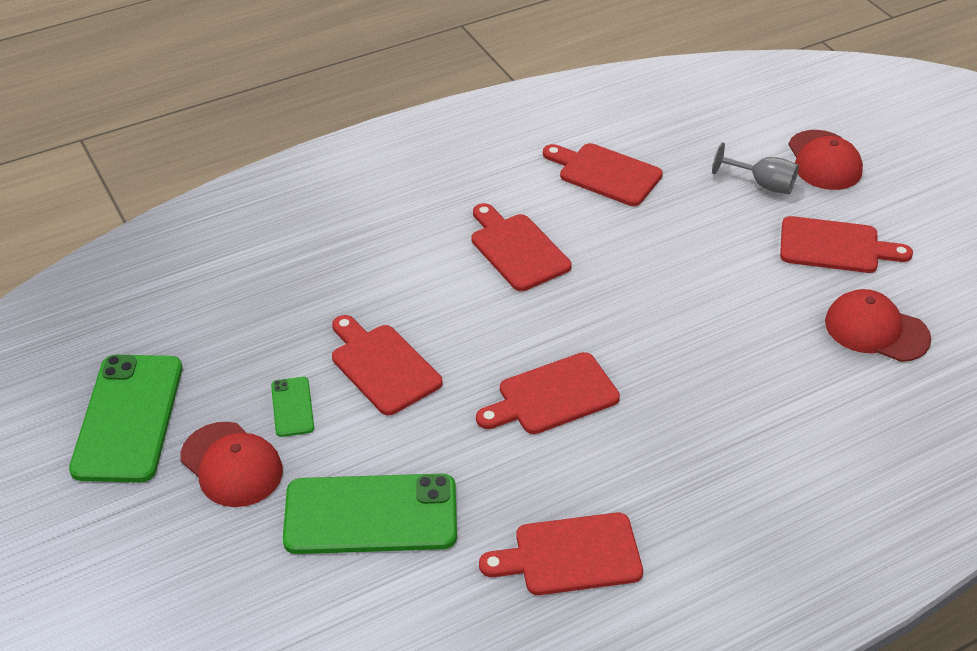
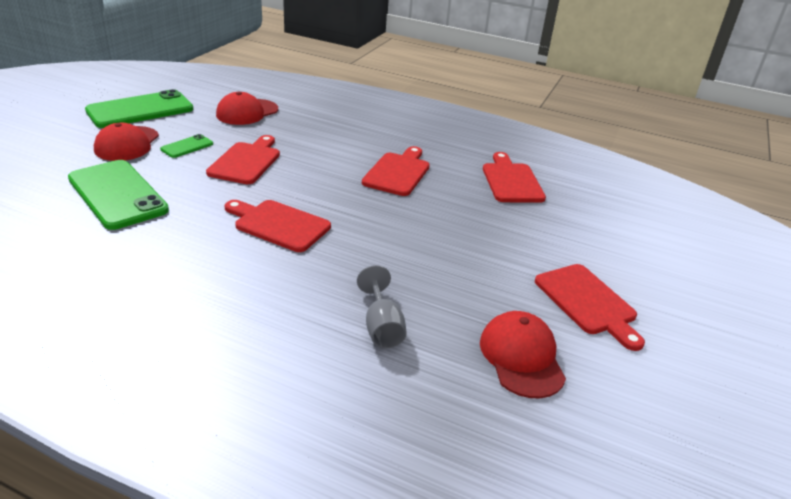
camera: 50 degrees right, 10 degrees down
(570, 555) = (130, 278): red cutting board -> none
(763, 184) = (601, 246): grey goblet -> grey goblet (382, 327)
(824, 161) = (673, 266): red cap -> red cap (247, 112)

